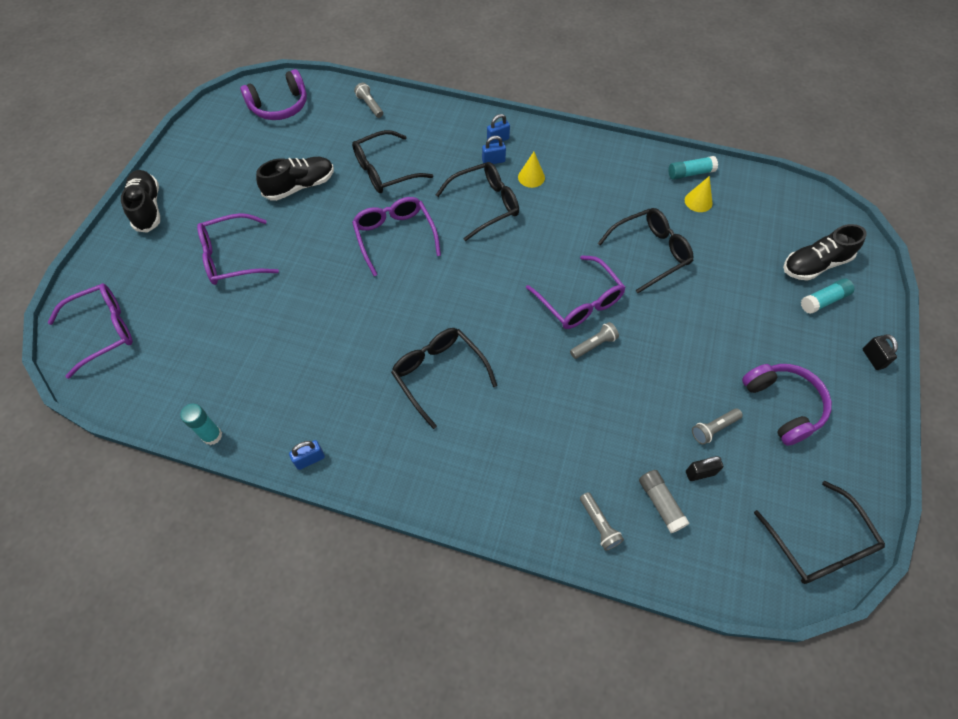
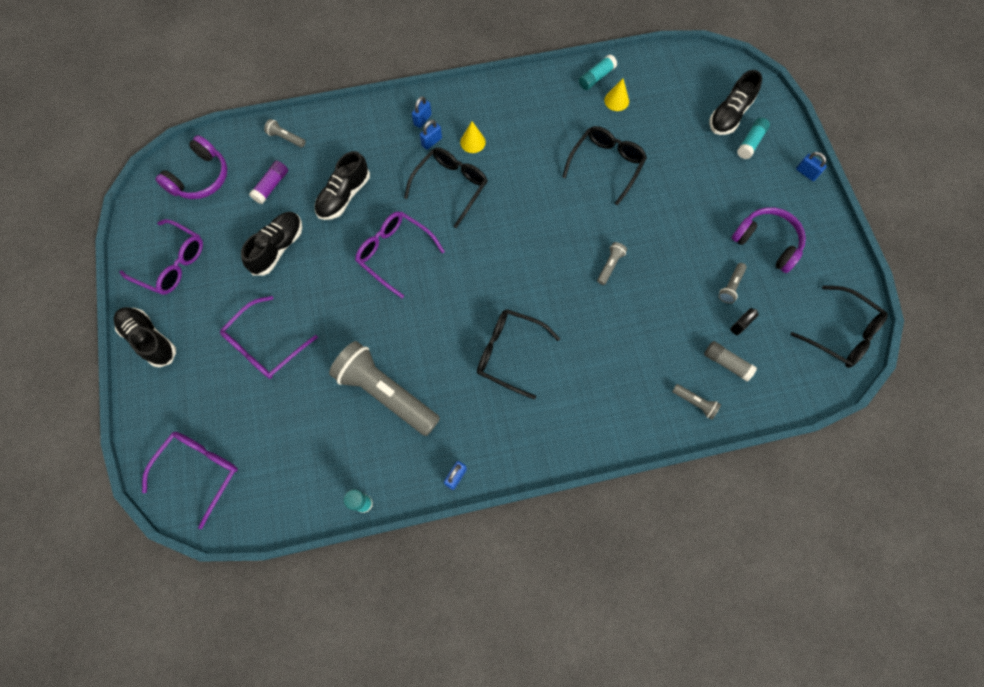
camera: 30 degrees left, 10 degrees up
(302, 349) = (385, 393): none -> grey flashlight
(331, 136) = (271, 186): none -> purple glue stick
(385, 171) = (344, 196): black glasses -> black shoe
(579, 301) = (578, 235): purple glasses -> purple glasses (172, 263)
(873, 358) = (806, 173): black padlock -> blue padlock

